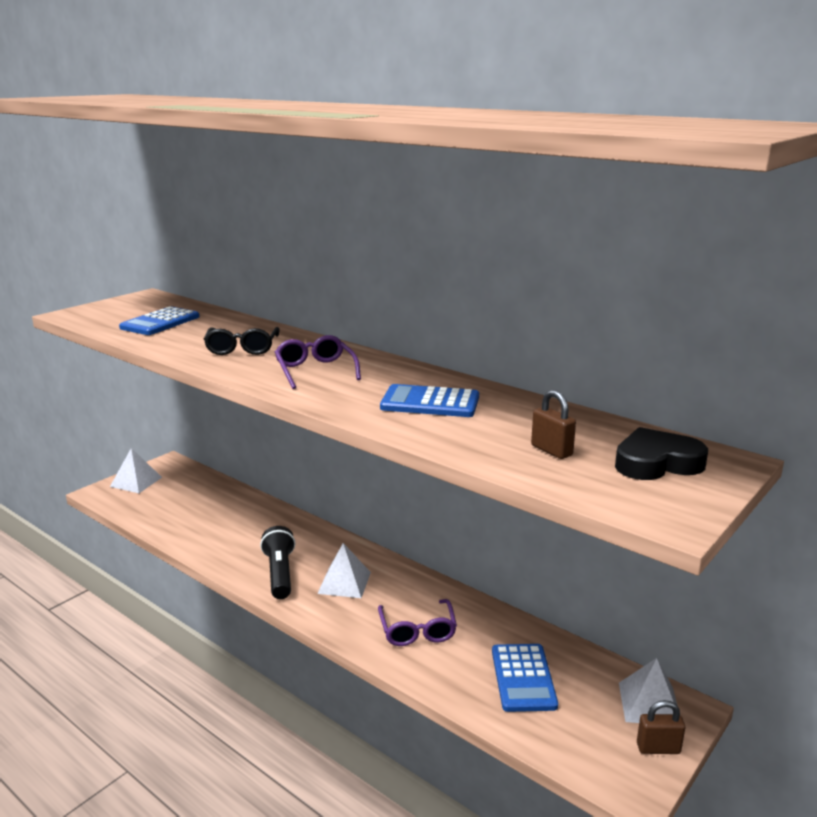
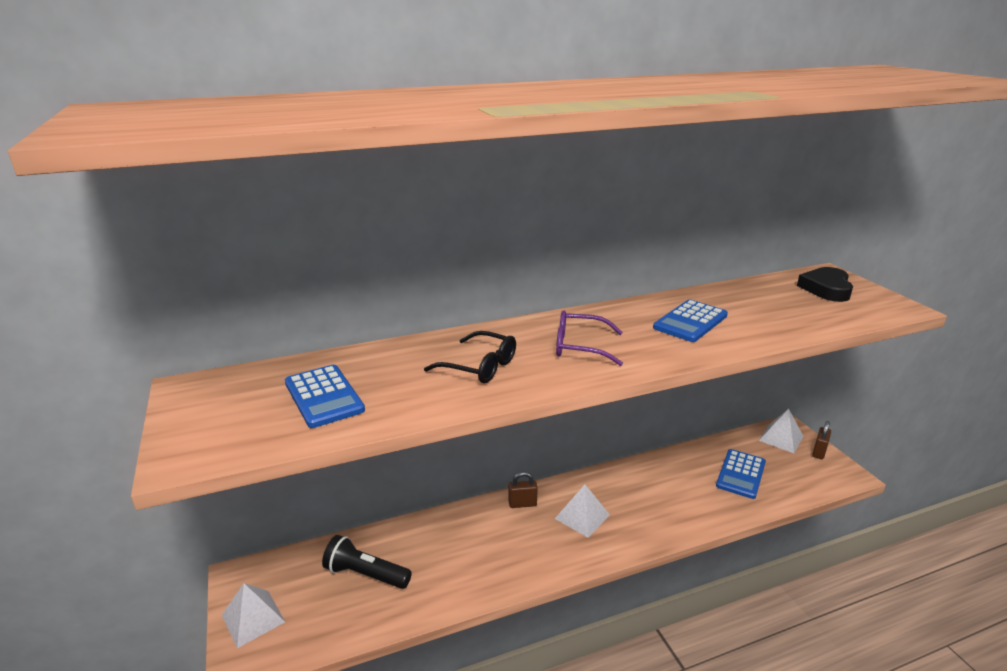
camera: 60 degrees left, 5 degrees up
(280, 573) = (542, 551): black flashlight -> black flashlight (366, 574)
(417, 630) = (667, 500): purple glasses -> none
(523, 678) = (740, 474): blue calculator -> blue calculator turned 90 degrees clockwise
(551, 450) = (798, 309): brown padlock -> brown padlock (522, 504)

